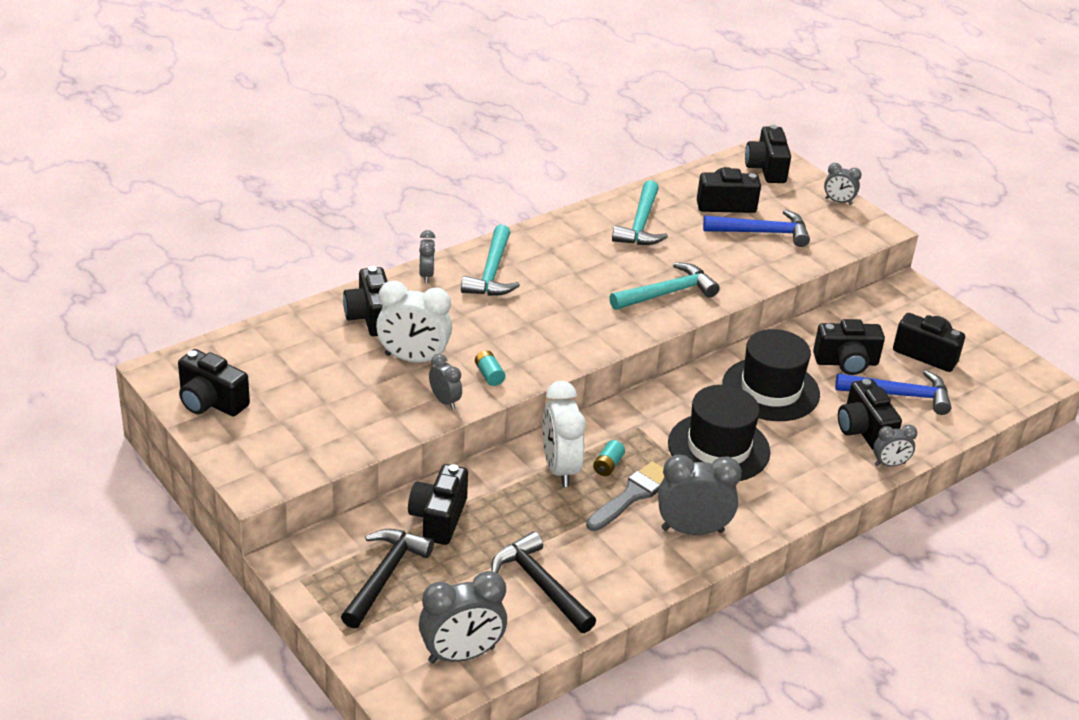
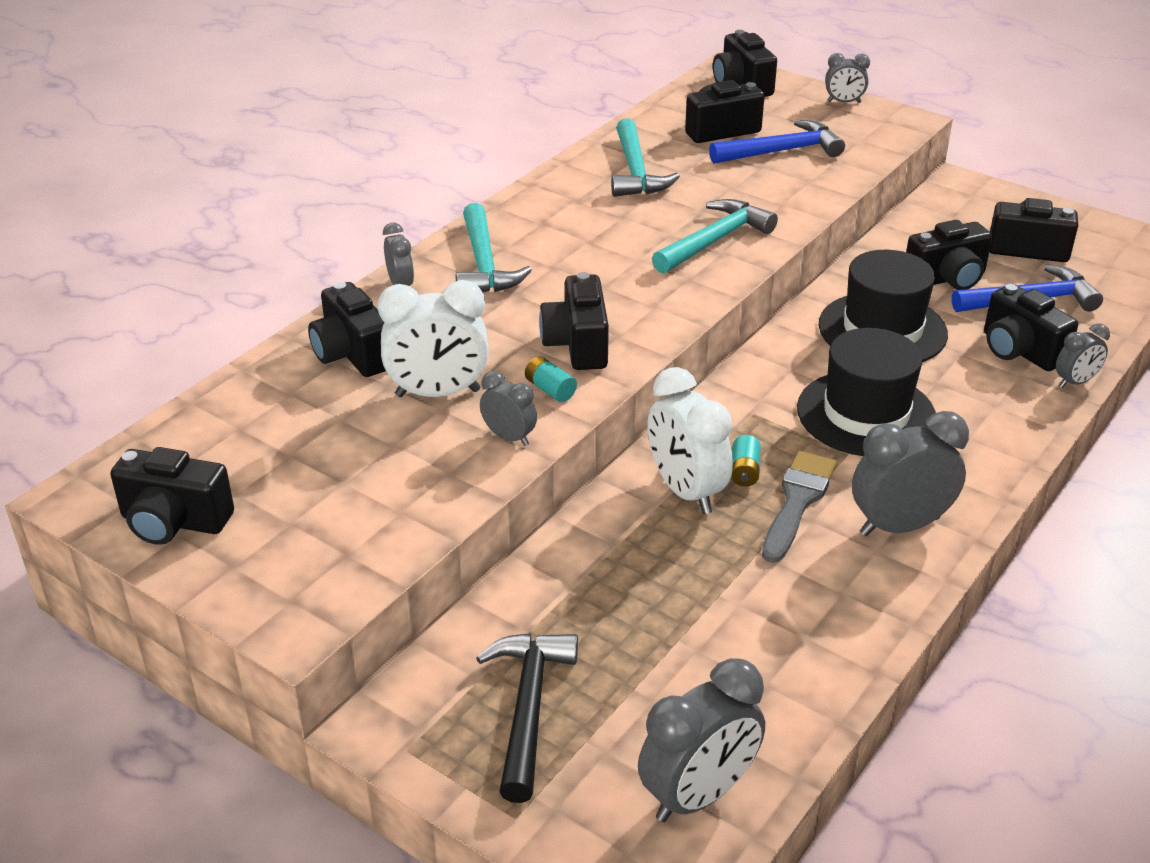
camera: 15 degrees left, 0 degrees up
(438, 518) = (561, 602): black camera -> black camera (577, 345)
(540, 585) = (750, 657): black hammer -> none

